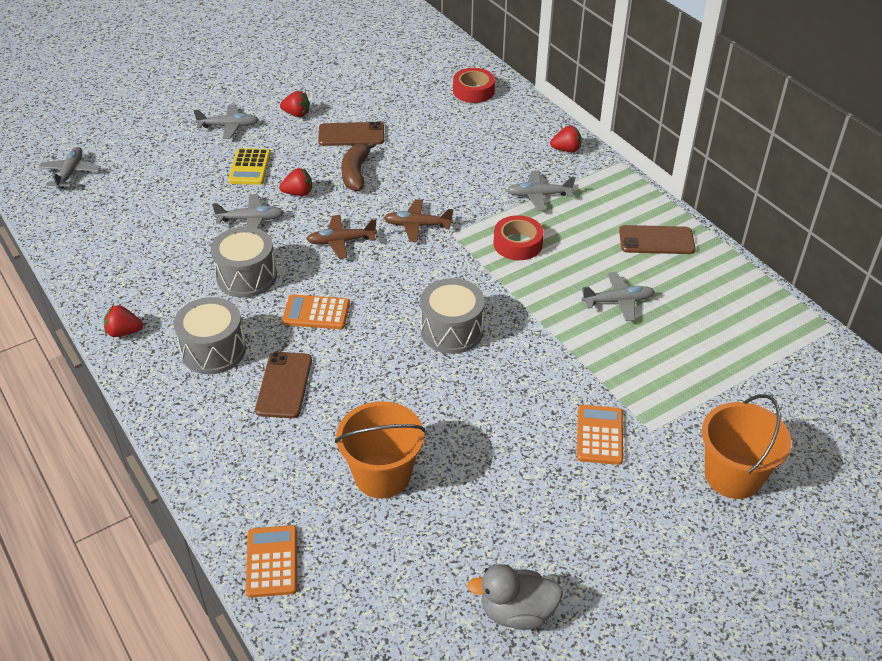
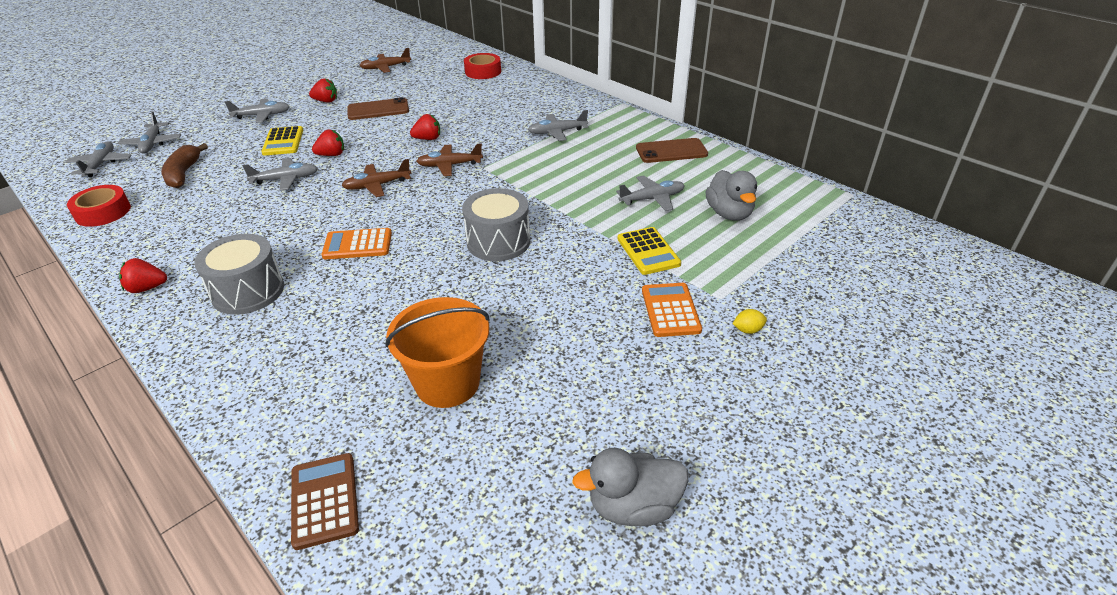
camera: 10 degrees left, 5 degrees down
(119, 151) = (152, 144): none -> grey plane
(246, 276) = (283, 224): grey drum -> none
(272, 561) = (324, 500): orange calculator -> brown calculator
(284, 385) = (328, 312): brown phone -> none
(356, 173) = (386, 135): brown banana -> brown banana (184, 174)
(365, 70) = (385, 68): none -> brown plane
(518, 244) = (547, 168): red tape -> red tape (103, 212)
(566, 150) = (573, 100): red strawberry -> red strawberry (428, 139)
(596, 365) = (648, 251): none -> yellow calculator
(666, 468) = (747, 330): none -> yellow lemon
(692, 332) = (729, 214): none -> grey duck
(733, 476) = (816, 326): orange bucket -> none

